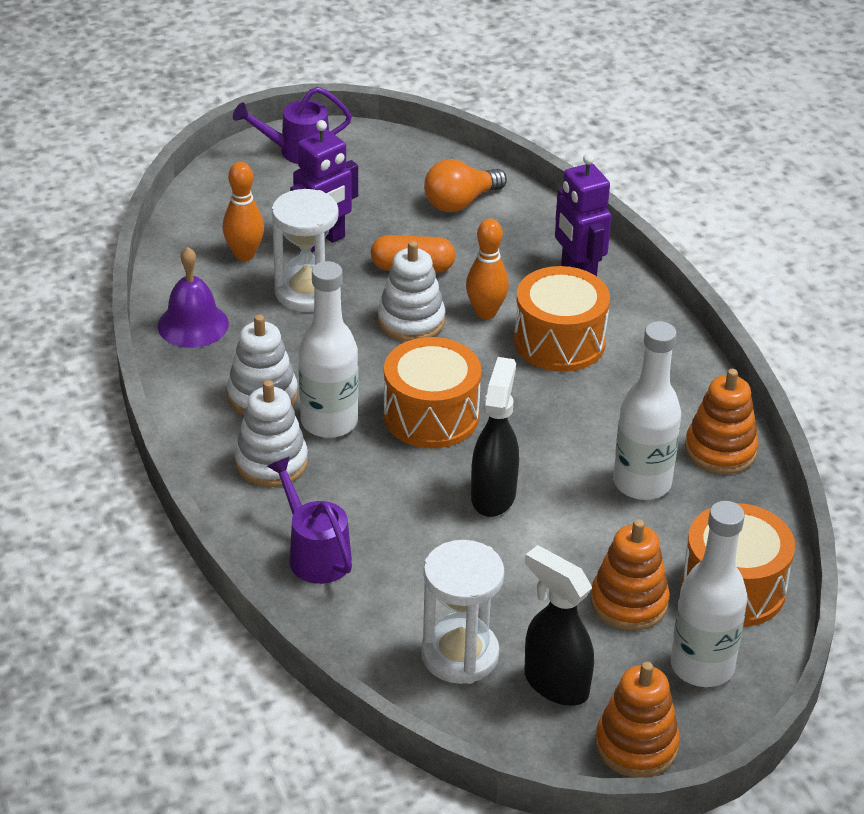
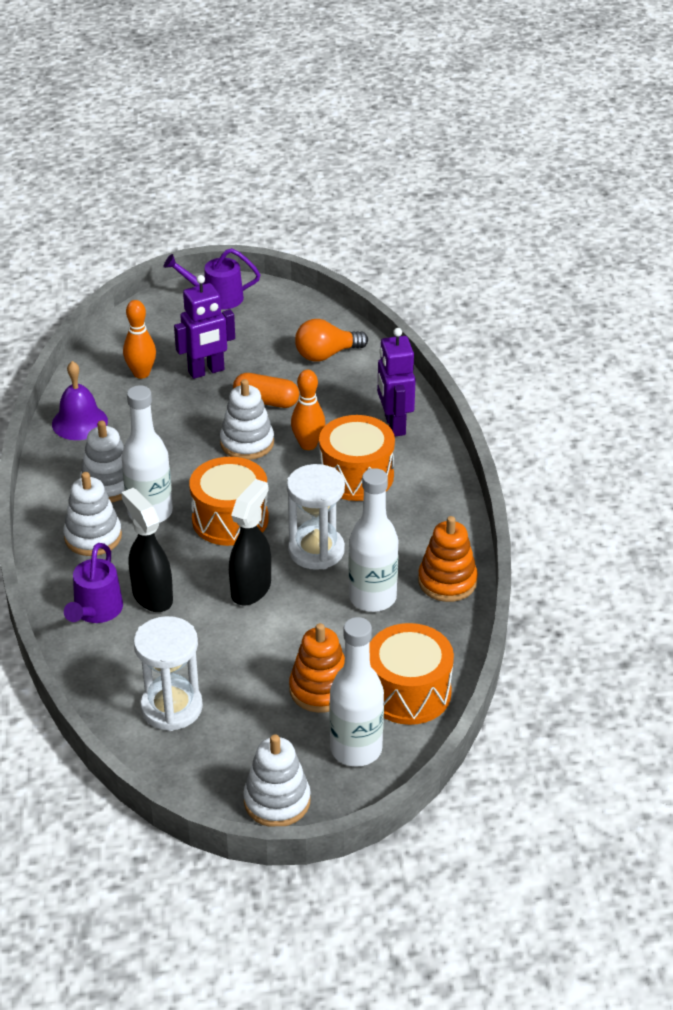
camera: 15 degrees right, 0 degrees up
(307, 292) = (176, 409): white hourglass -> white hourglass (316, 551)
(314, 553) = (95, 612): purple watering can -> purple watering can turned 150 degrees counterclockwise
(555, 684) = (235, 742): black spray bottle -> black spray bottle (152, 596)
(636, 745) = (277, 801): orange stacking toy -> white stacking toy

